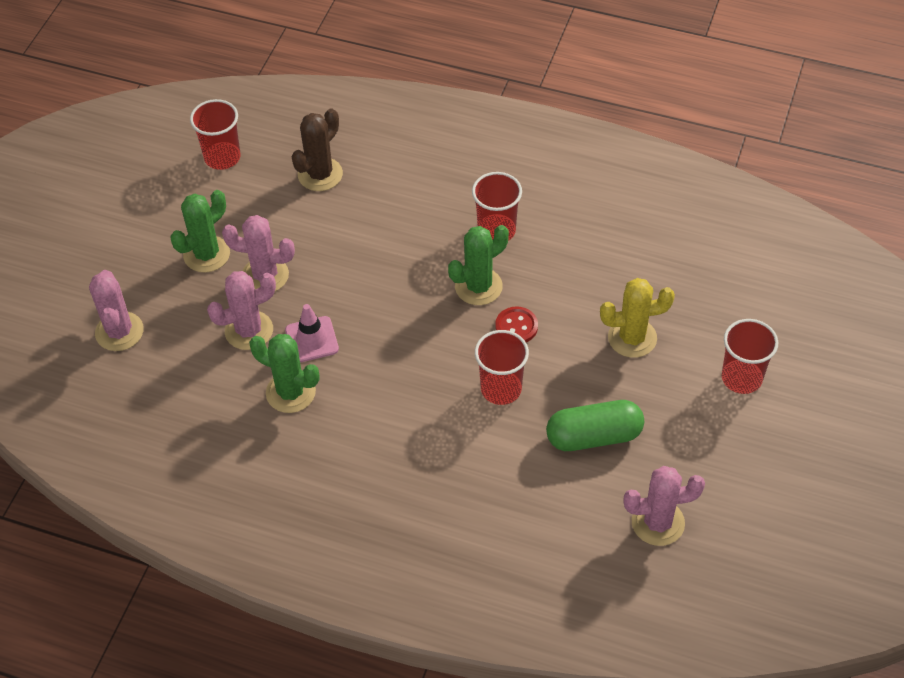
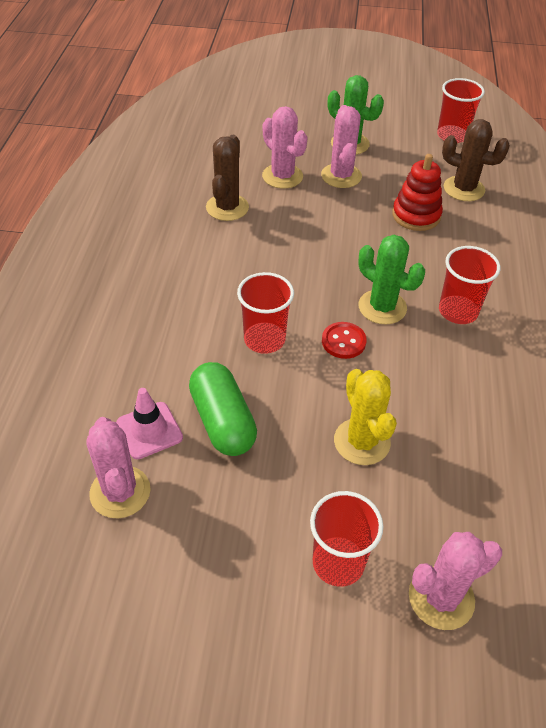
camera: 75 degrees right, 5 degrees down
(119, 332) = (261, 117): pink cactus -> pink cactus (441, 598)
(290, 392) = (227, 207): green cactus -> brown cactus
(312, 339) = (284, 211): pink traffic cone -> pink traffic cone (149, 430)
(352, 226) = (416, 215): none -> red stacking toy

